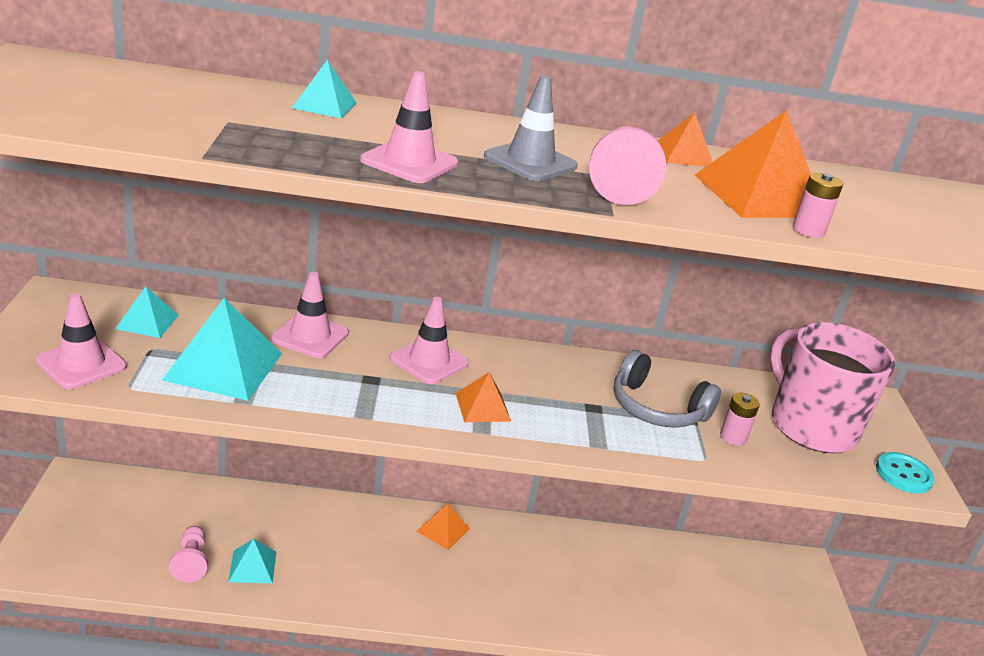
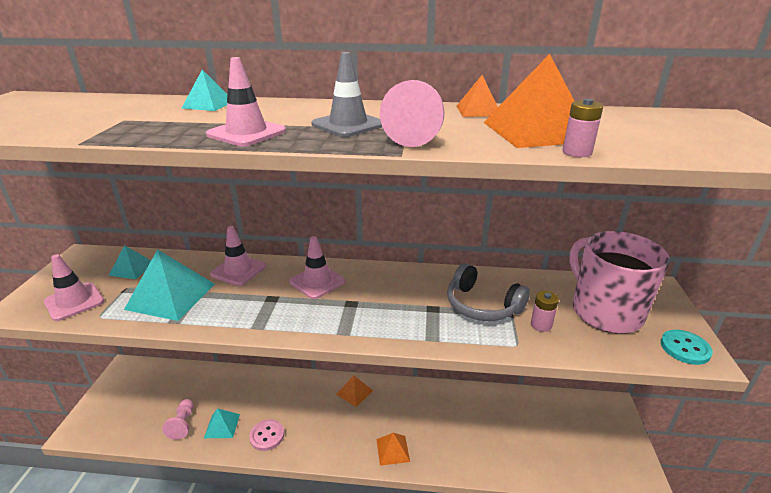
camera: 10 degrees right, 0 degrees up
(323, 582) = (267, 436): none -> pink button
(482, 407) = (348, 314): orange pyramid -> orange pyramid (392, 450)

